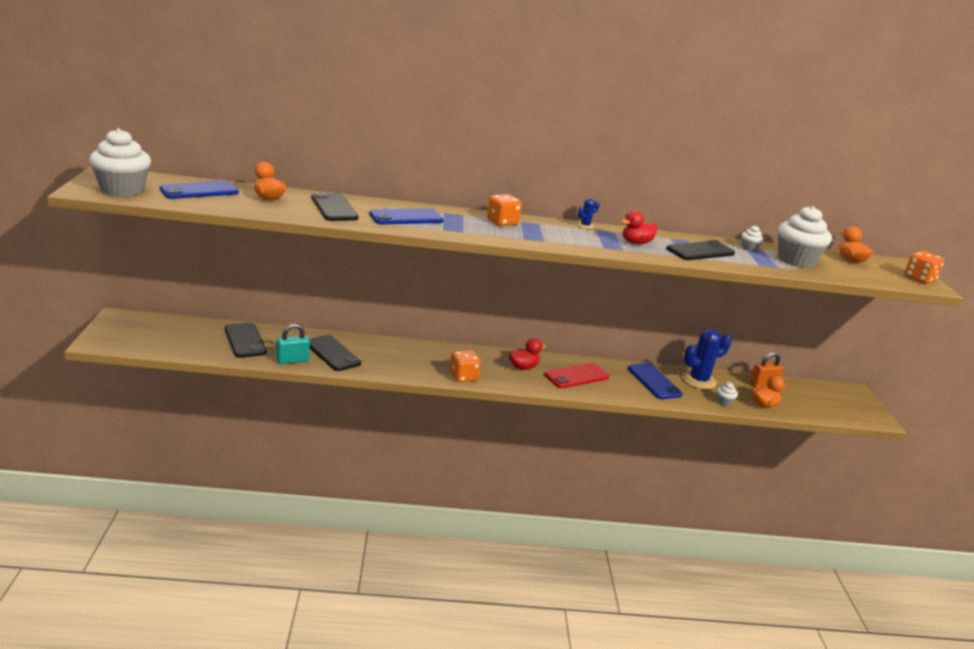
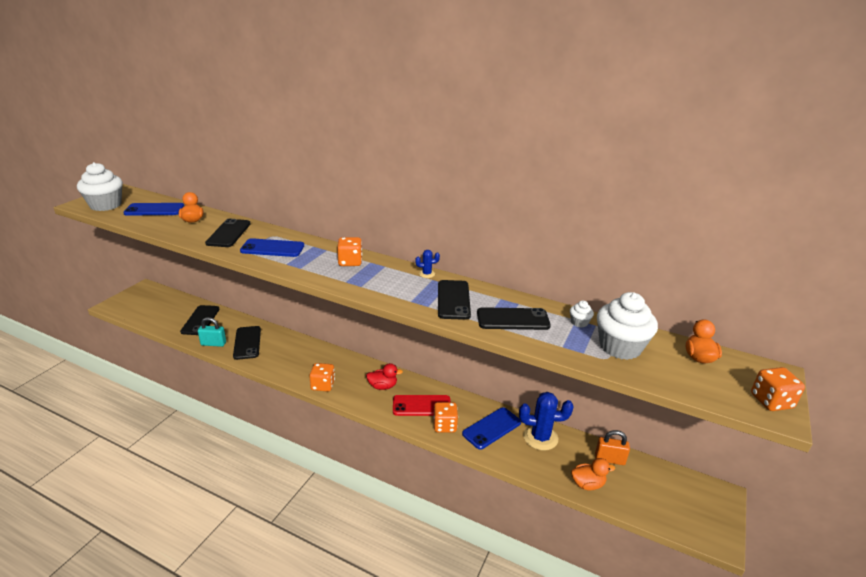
camera: 30 degrees right, 5 degrees up
(613, 387) = (445, 425): none -> orange dice
(636, 243) = (453, 300): red duck -> black phone
(654, 381) = (492, 428): blue phone -> blue phone turned 45 degrees clockwise
(724, 402) = (544, 469): white cupcake -> none

